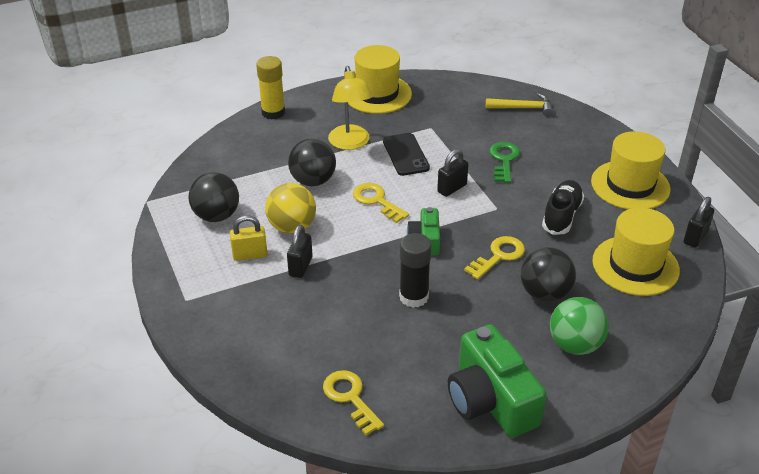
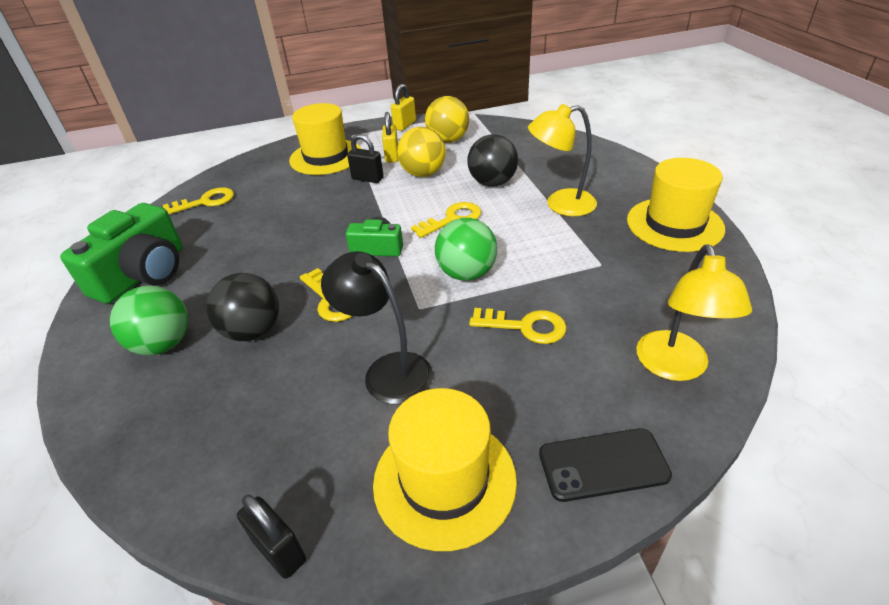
camera: 100 degrees right, 0 degrees up
(168, 255) = (405, 125): none -> yellow padlock
(216, 216) = (448, 140): black ball -> yellow ball
(273, 112) = (615, 159): yellow glue stick -> none
(405, 155) = (538, 241): black phone -> black phone (603, 464)
(413, 297) = (298, 237): black glue stick -> none
(452, 188) = (466, 273): black padlock -> green ball
(490, 400) = (143, 274): green camera -> green camera turned 135 degrees clockwise
(504, 160) = (525, 327): green key -> yellow key
(523, 108) = (674, 367): yellow hammer -> yellow lamp
(561, 216) = (387, 370): black shoe -> black lamp
(635, 265) = (254, 437): yellow hat -> yellow hat (326, 157)

